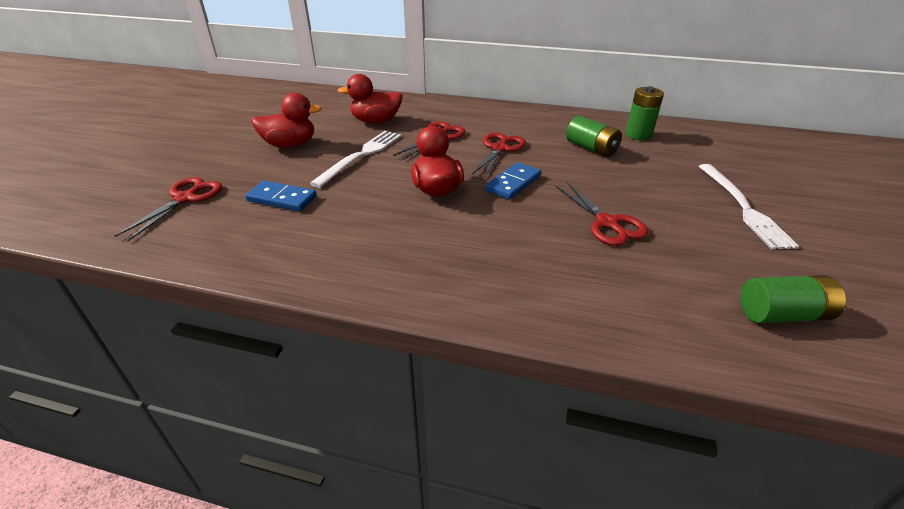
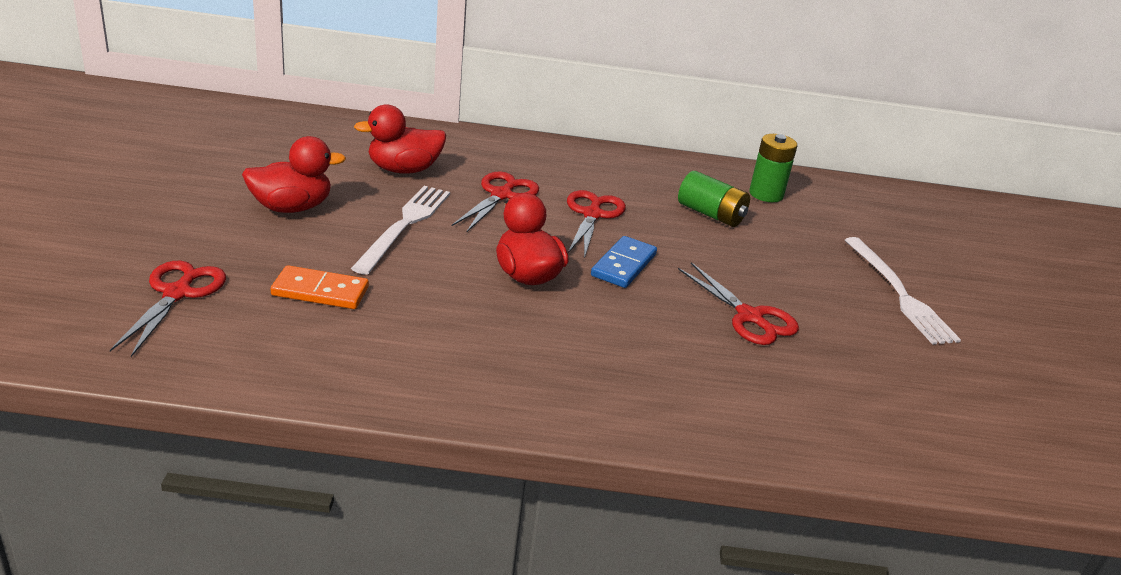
camera: 15 degrees left, 5 degrees down
(282, 199) = (320, 291): blue domino -> orange domino
(782, 314) = (947, 416): green battery -> none

